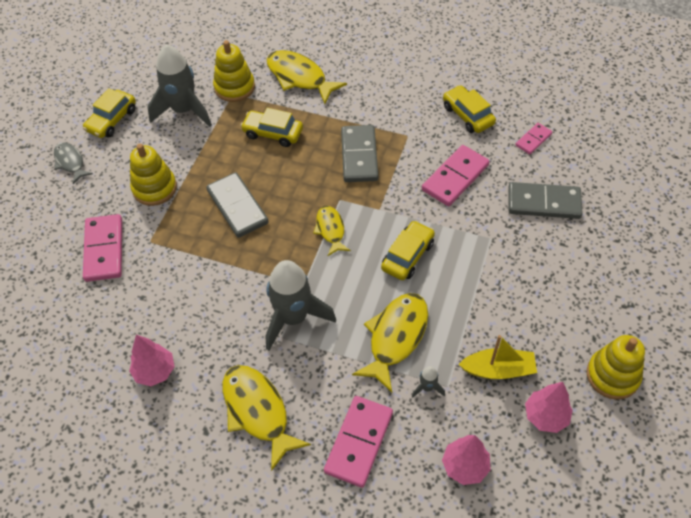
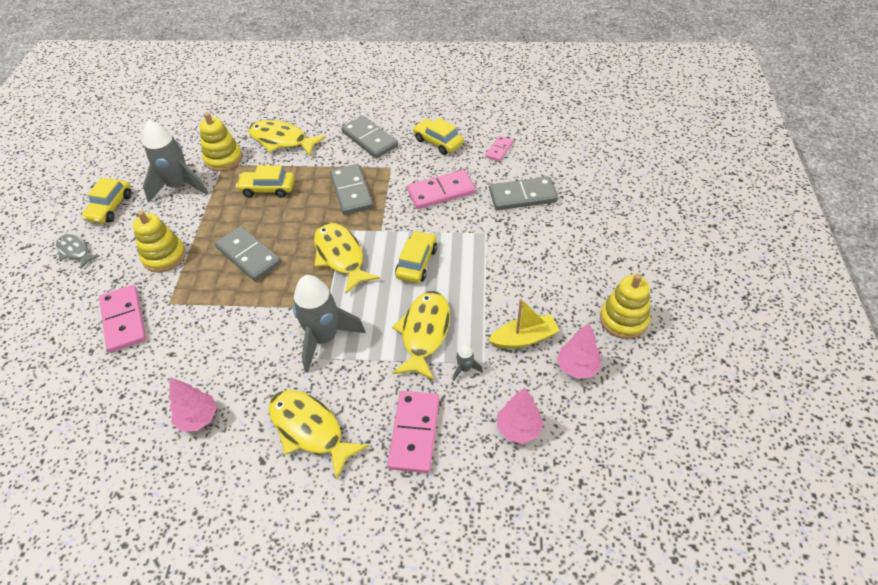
camera: 15 degrees left, 5 degrees down
(330, 230) = (341, 256): yellow fish -> yellow fish, size x1.69
(393, 96) = (369, 139): none -> grey domino
(455, 177) = (441, 192): pink domino -> pink domino turned 45 degrees clockwise

